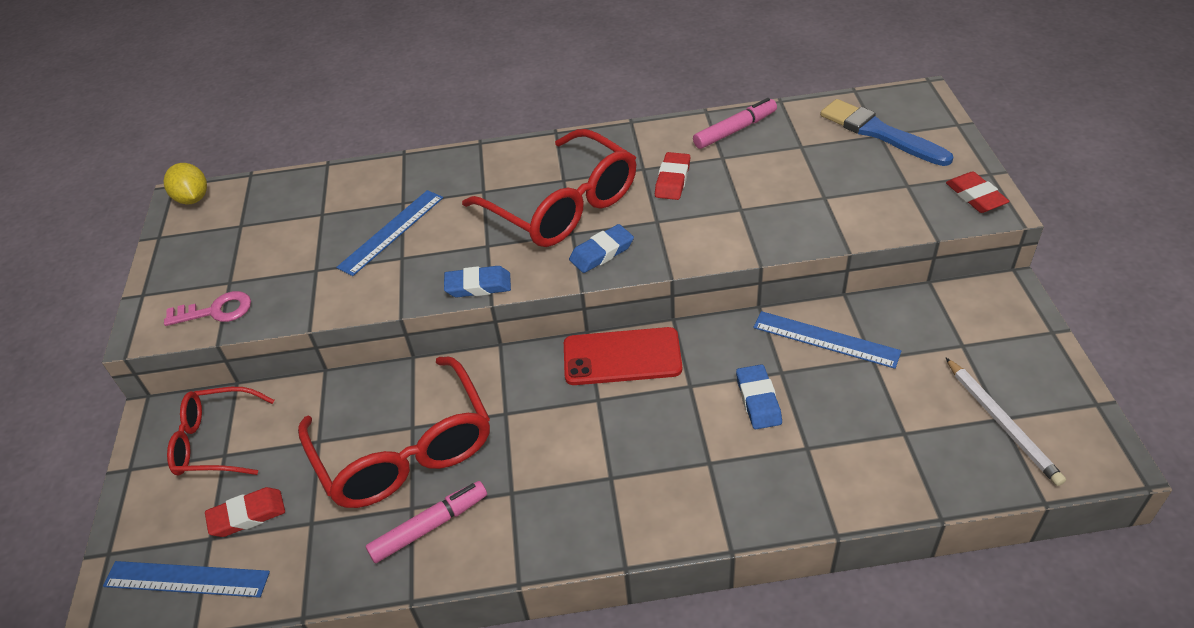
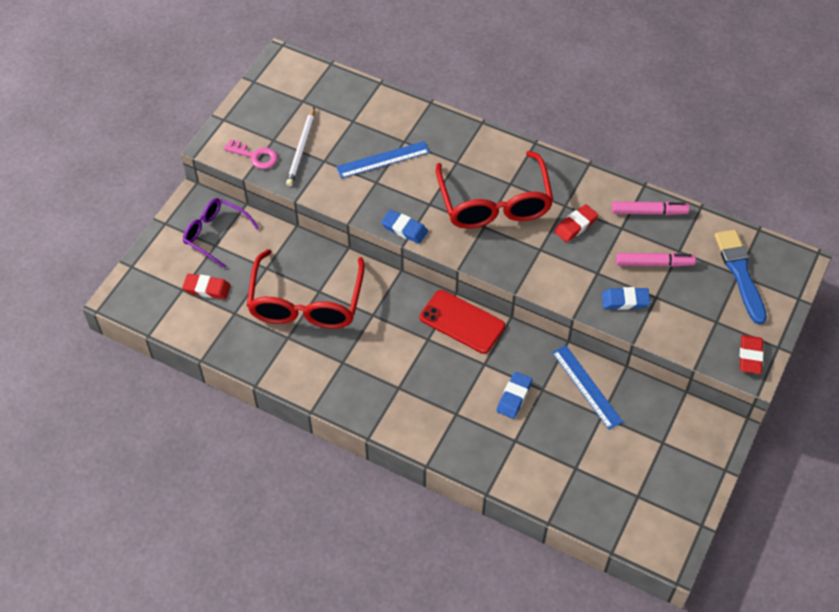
camera: 30 degrees right, 10 degrees up
(186, 579) = (160, 305): blue ruler -> none
(193, 198) = (288, 63): yellow lemon -> none
(216, 441) = (215, 234): red glasses -> purple glasses
(430, 526) = (289, 353): pink marker -> pink marker (654, 263)
(601, 252) = (490, 251): blue eraser -> blue eraser (625, 300)
(1002, 423) = (635, 499): white pencil -> white pencil (301, 149)

